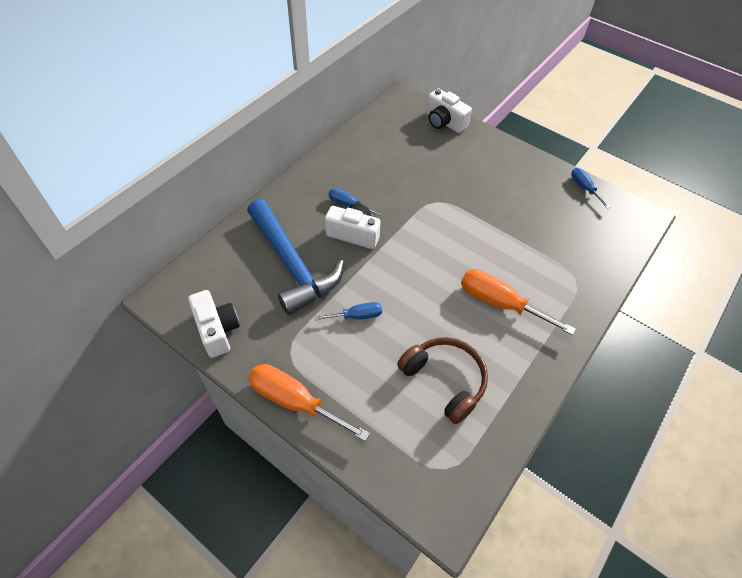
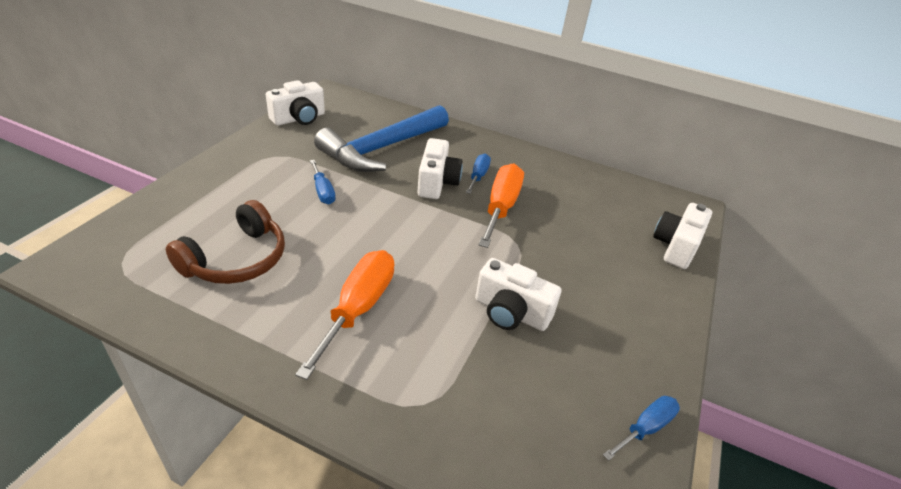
camera: 75 degrees right, 15 degrees down
(295, 401) = (220, 162): orange screwdriver -> orange screwdriver (501, 207)
(503, 222) = (510, 312): none -> white camera

